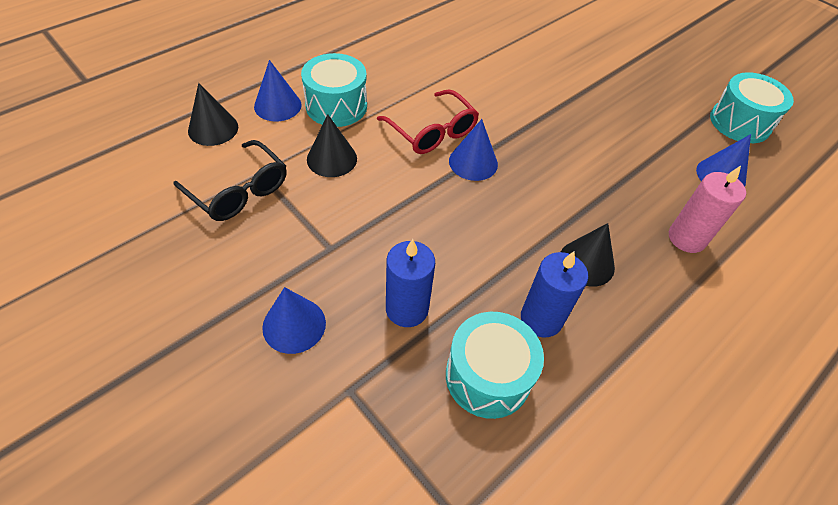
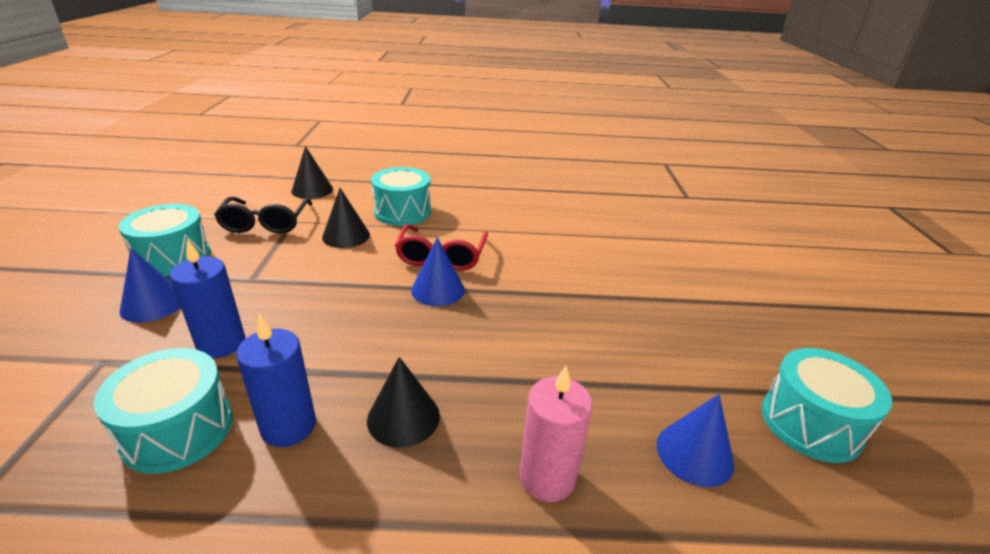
camera: 45 degrees right, 20 degrees down
(223, 279) = (173, 258): none -> turquoise drum
(277, 105) = (368, 196): blue cone -> none

